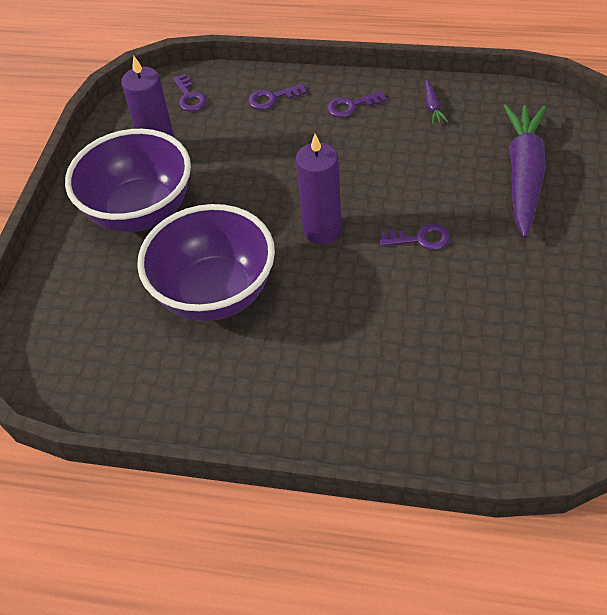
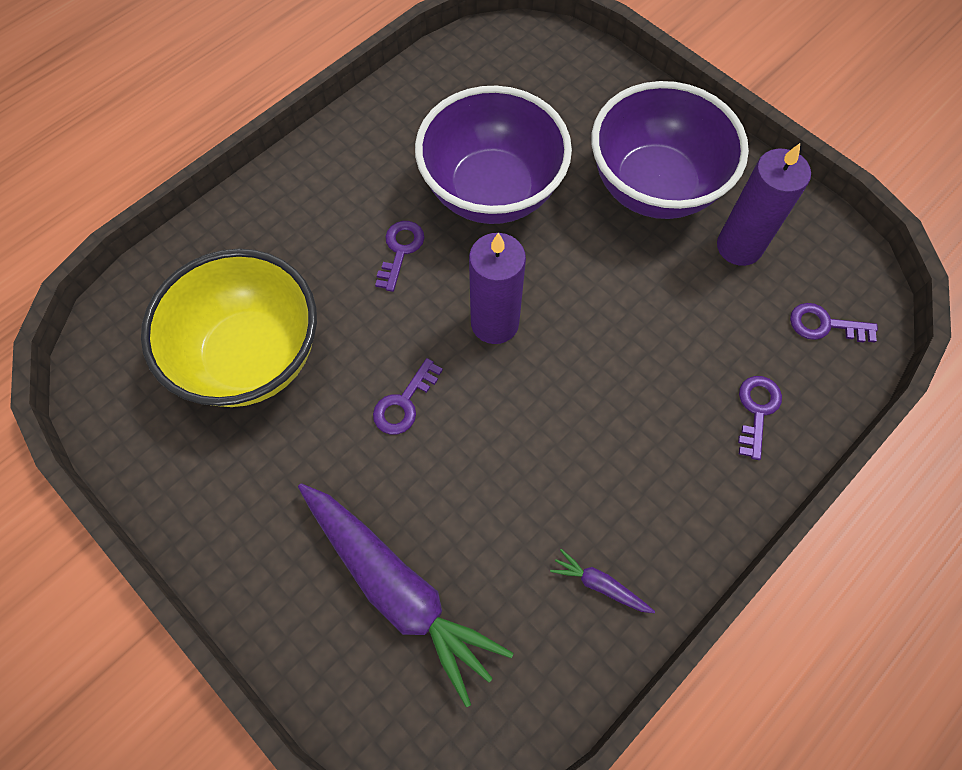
camera: 120 degrees right, 15 degrees up
(351, 106) = (674, 489): purple key -> purple key (400, 250)
(474, 339) = (252, 356): none -> yellow bowl

